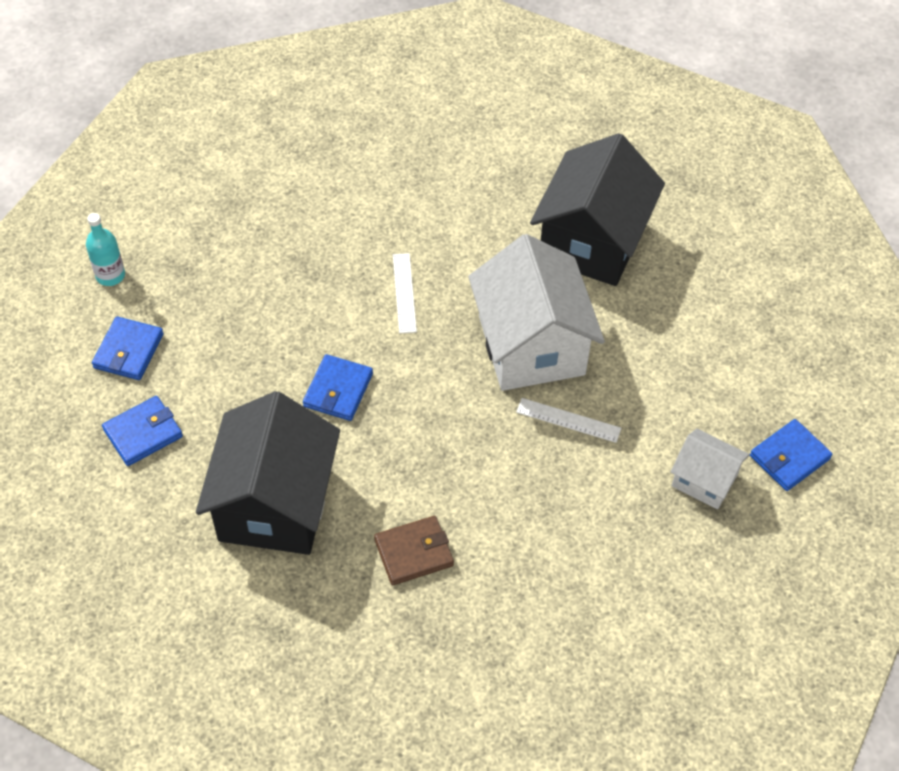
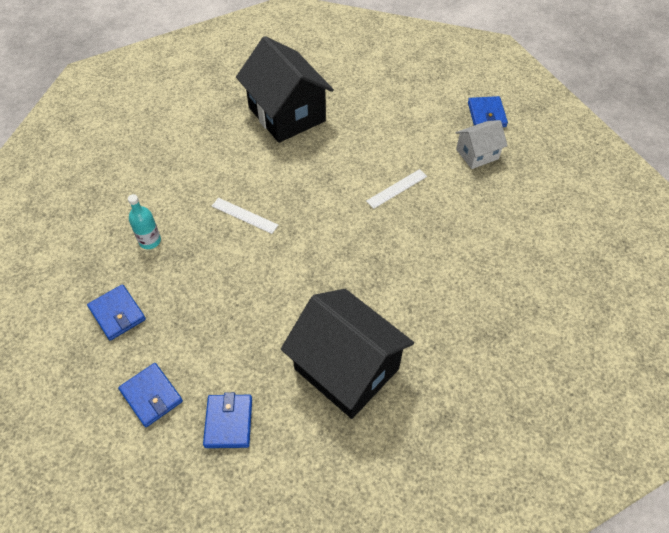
camera: 55 degrees left, 0 degrees up
(110, 275) = (75, 374): turquoise bottle -> turquoise bottle (150, 241)
(338, 390) = (287, 287): blue wallet -> blue wallet (117, 314)
(414, 552) = (434, 311): brown wallet -> none
(531, 345) = (333, 177): white house -> none

